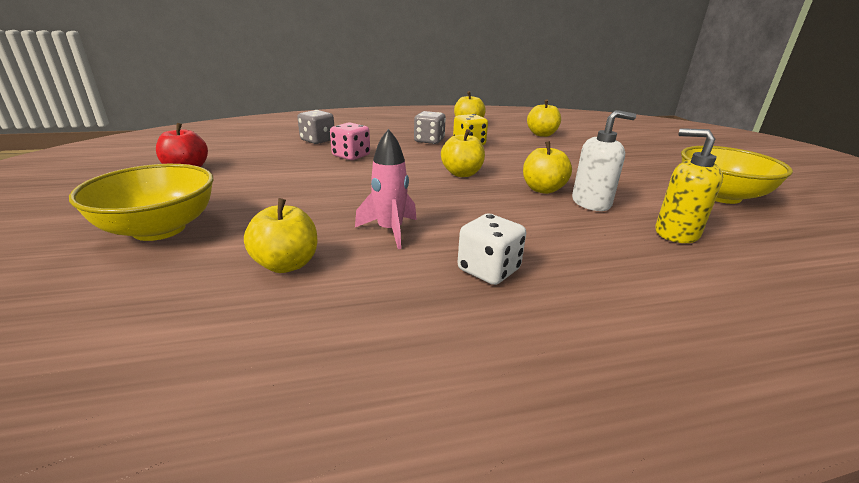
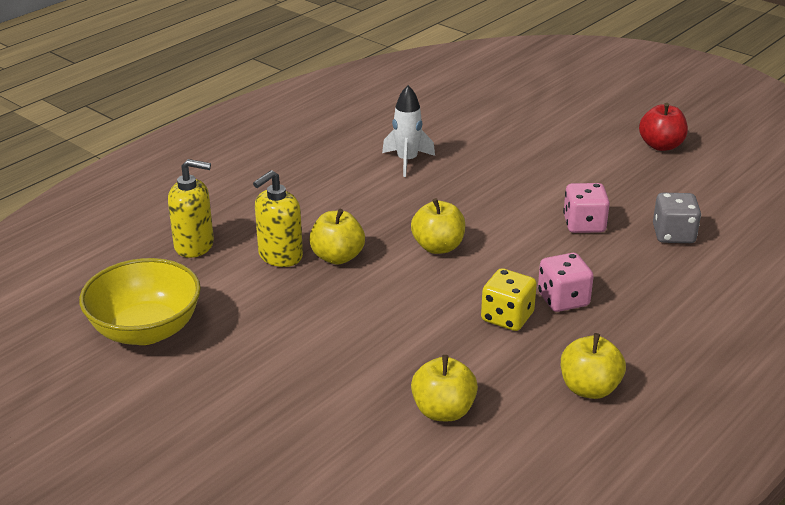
camera: 145 degrees right, 5 degrees up
(159, 229) = (540, 108): yellow bowl -> none
(286, 264) = (429, 121): yellow apple -> none
(390, 231) = (407, 161): pink rocket -> white rocket
(429, 141) = (563, 300): grey dice -> pink dice
(488, 270) = (314, 161): white dice -> none
(591, 203) = (280, 256): white soap dispenser -> yellow soap dispenser

